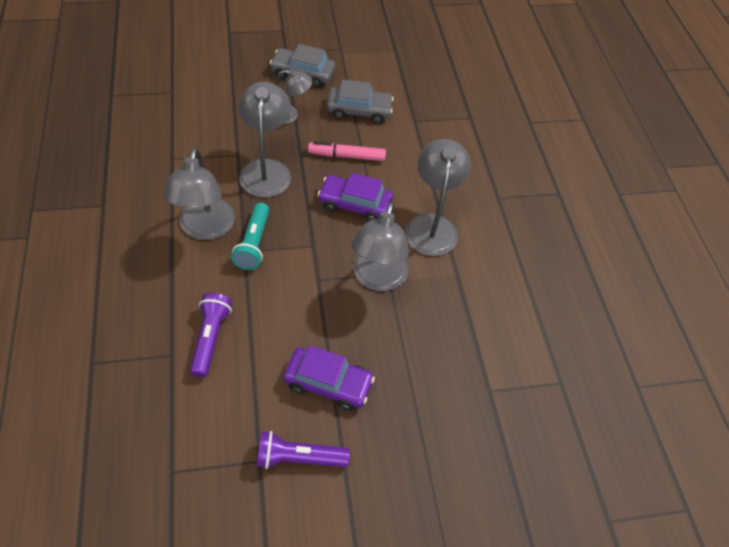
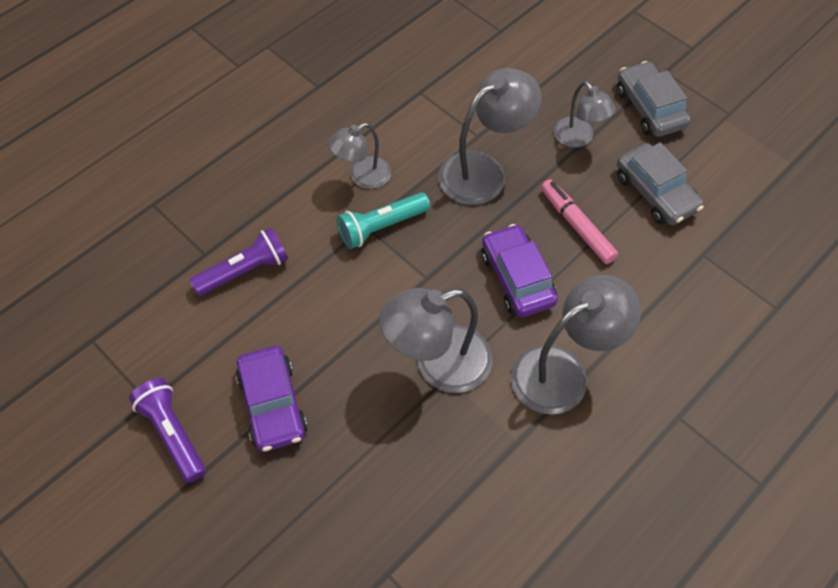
camera: 60 degrees right, 5 degrees up
(205, 229) = (362, 177): grey lamp -> grey lamp, size x0.61

